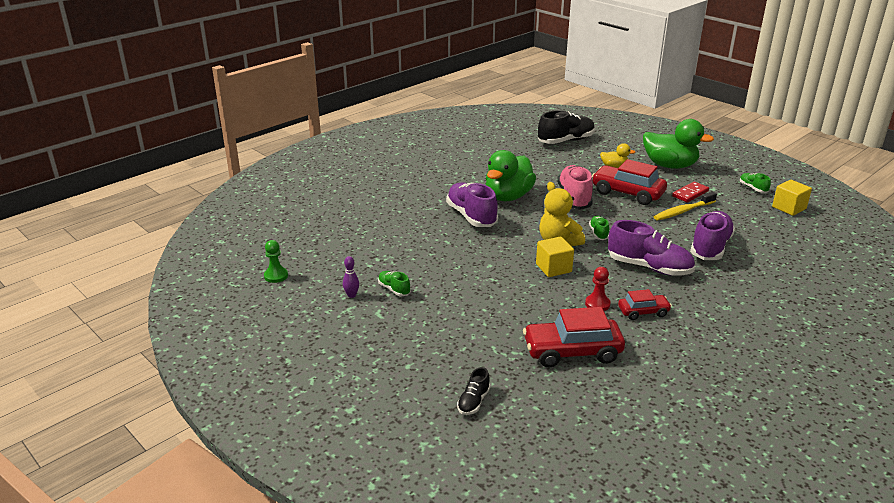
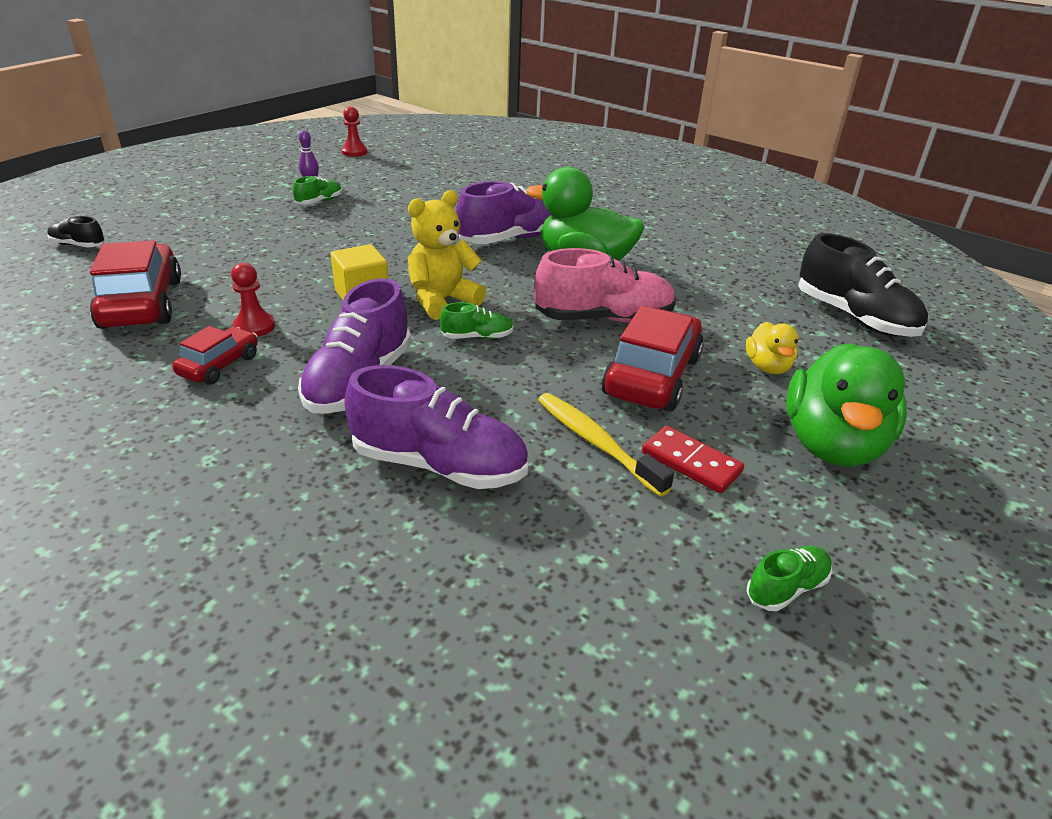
camera: 80 degrees right, 5 degrees up
(276, 276) = (354, 152): green pawn -> red pawn
(643, 312) = (219, 365): red car -> red car turned 135 degrees counterclockwise
(789, 208) = (690, 653): yellow cube -> none

